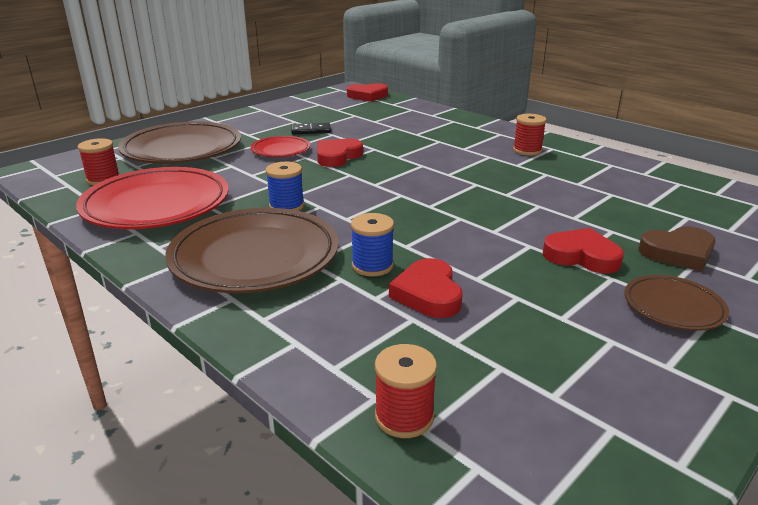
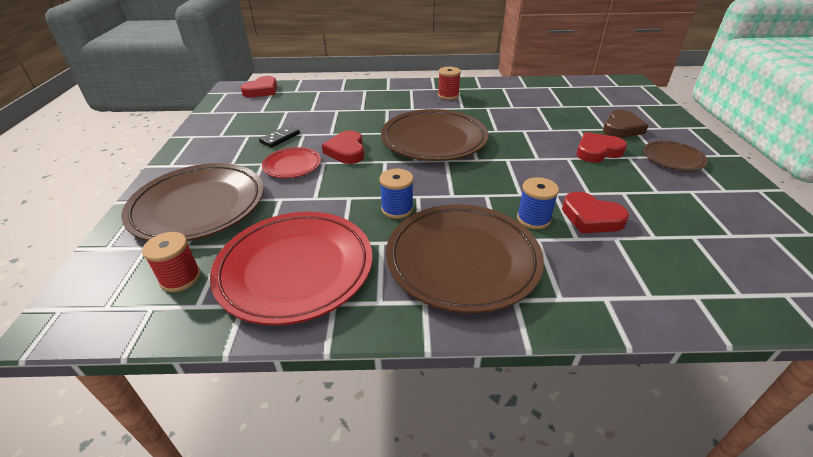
camera: 45 degrees left, 10 degrees up
(404, 417) = (724, 295): red spool -> none
(425, 177) = (434, 140): none -> brown plate

